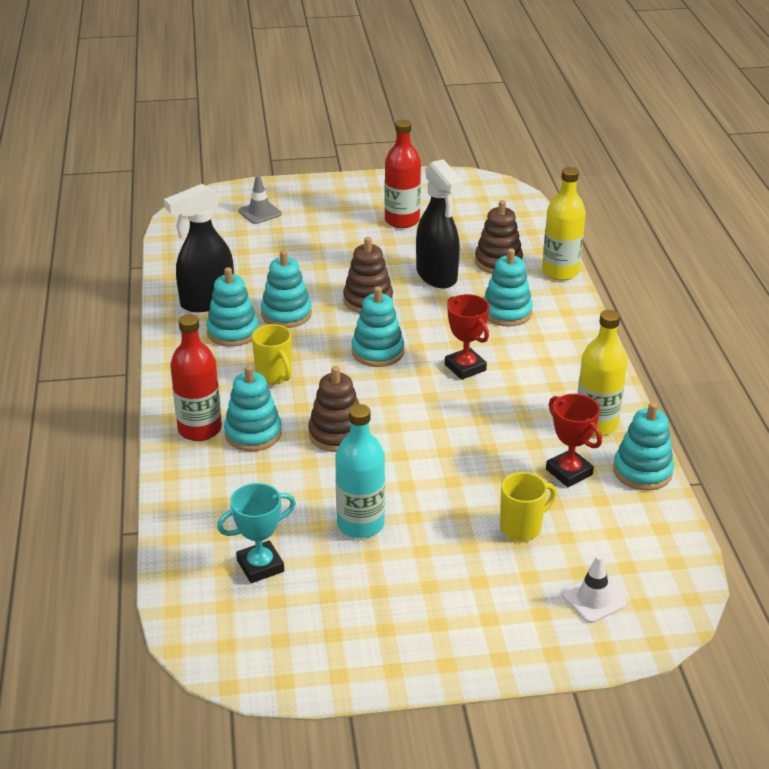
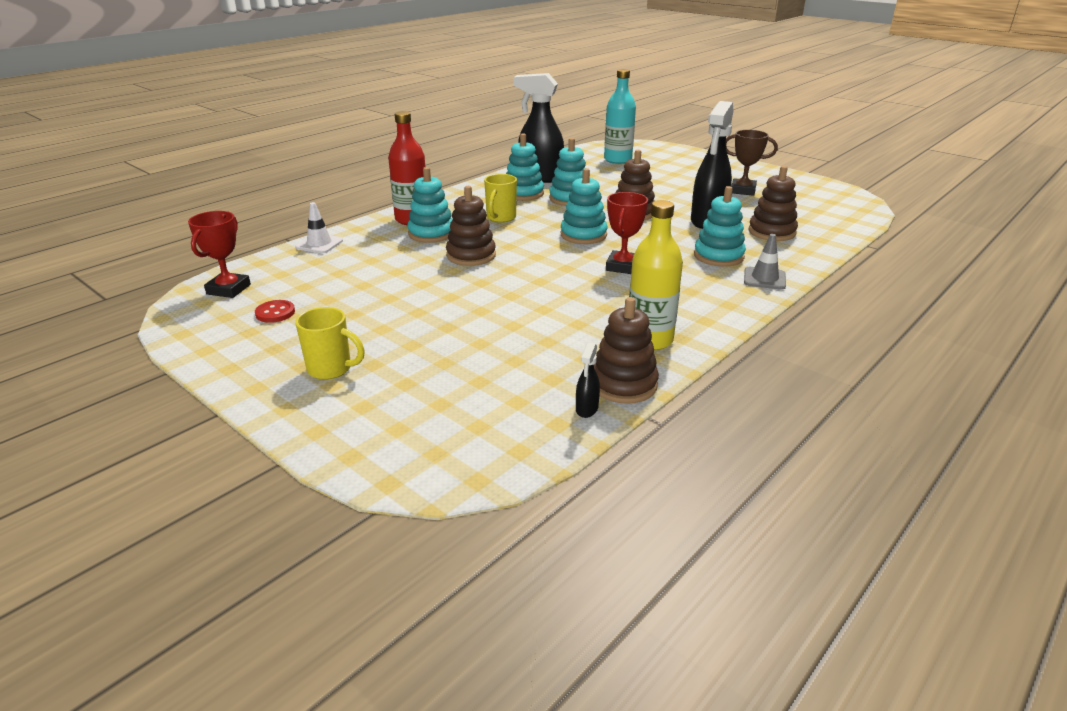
camera: 50 degrees right, 5 degrees down
(260, 212) = (656, 158): grey traffic cone -> grey traffic cone (764, 279)
(260, 566) = (297, 283): turquoise trophy -> none
(311, 604) = (275, 313): none -> red button
(360, 524) = (383, 297): turquoise bottle -> turquoise bottle (618, 160)
(402, 220) = (743, 190): red bottle -> brown trophy
(522, 527) = (464, 357): yellow mug -> yellow mug (331, 369)
(560, 272) = (814, 255): yellow bottle -> none
(569, 472) = (566, 351): red trophy -> red trophy (228, 289)
(593, 599) = (411, 425): white traffic cone -> white traffic cone (319, 244)
(642, 471) = (623, 384): turquoise stacking toy -> brown stacking toy
(656, 505) = (586, 409): none -> black spray bottle

